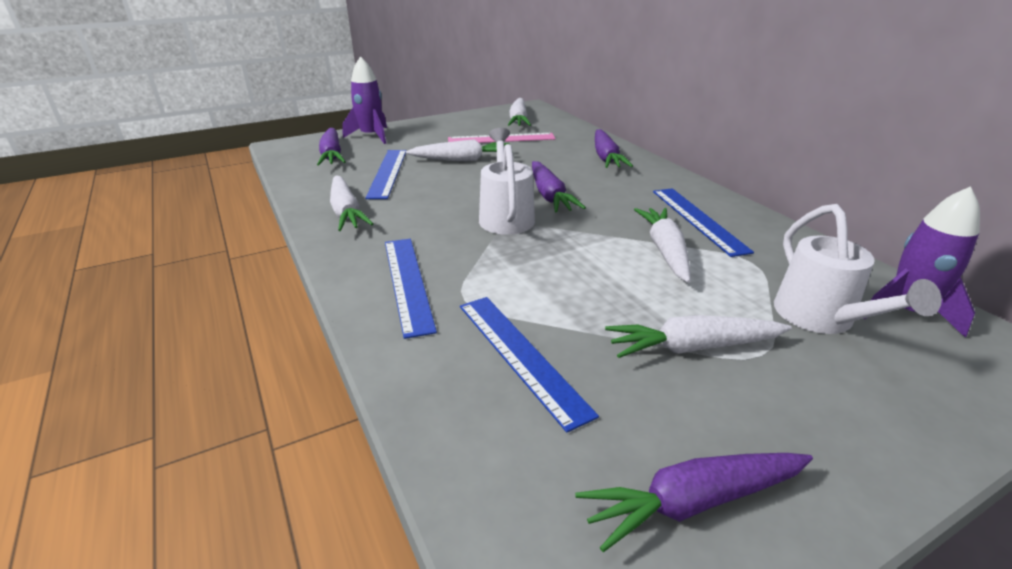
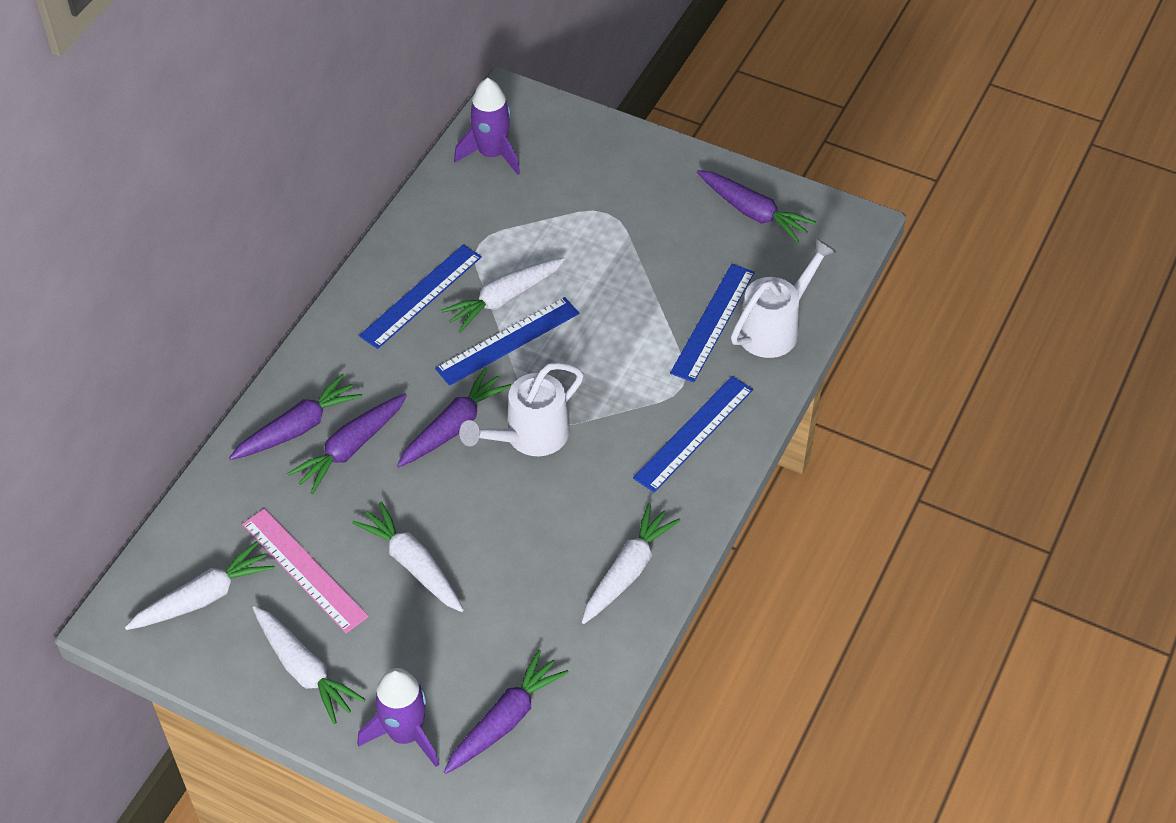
camera: 125 degrees left, 20 degrees up
(388, 173) = (510, 611): blue ruler -> blue ruler (508, 341)
(571, 165) = (350, 448): none -> purple carrot
(693, 347) = (628, 245): white carrot -> white carrot (304, 669)
(821, 319) = (538, 193): white watering can -> white watering can (775, 327)

